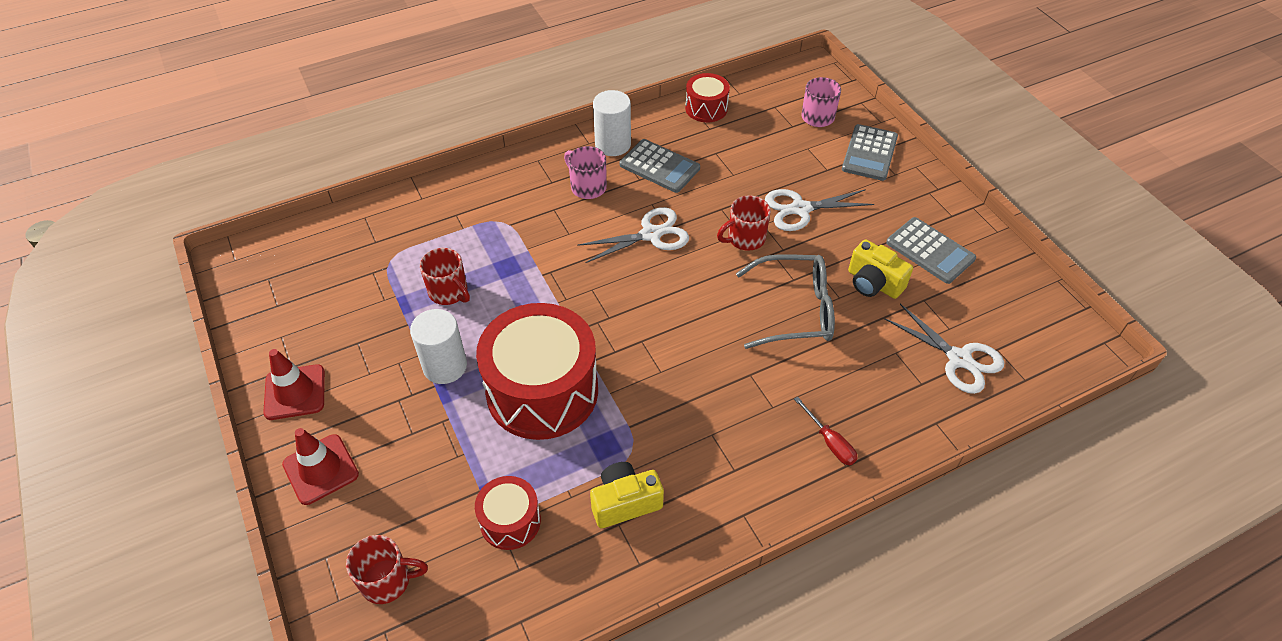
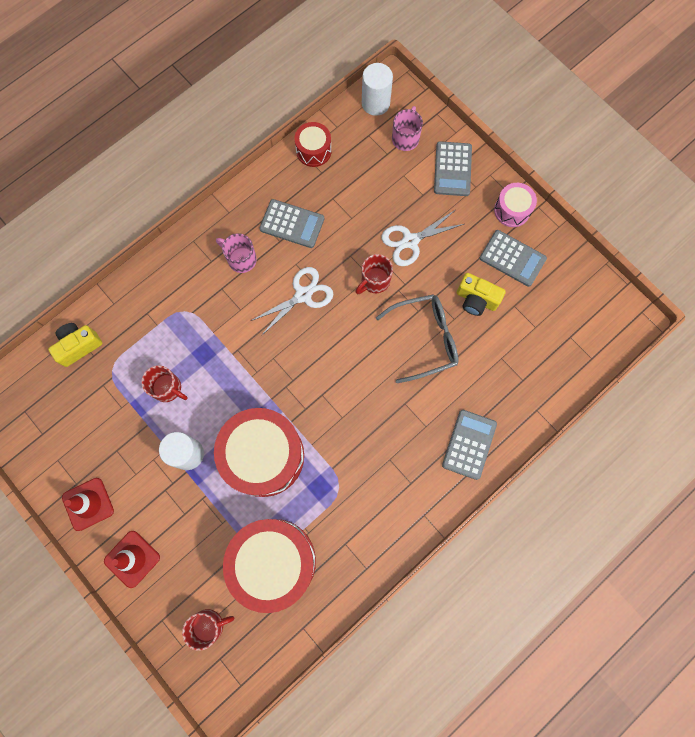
camera: 15 degrees left, 25 degrees up
(510, 521) = (274, 561): red drum -> red drum, size x2.04
(613, 144) = (248, 209): white cylinder -> white cylinder (375, 103)
(625, 502) = (345, 527): yellow camera -> yellow camera (79, 346)
(830, 442) = (469, 444): red screwdriver -> grey calculator
(938, 204) = (512, 210): none -> pink drum
(959, 359) = (545, 352): white scissors -> none

